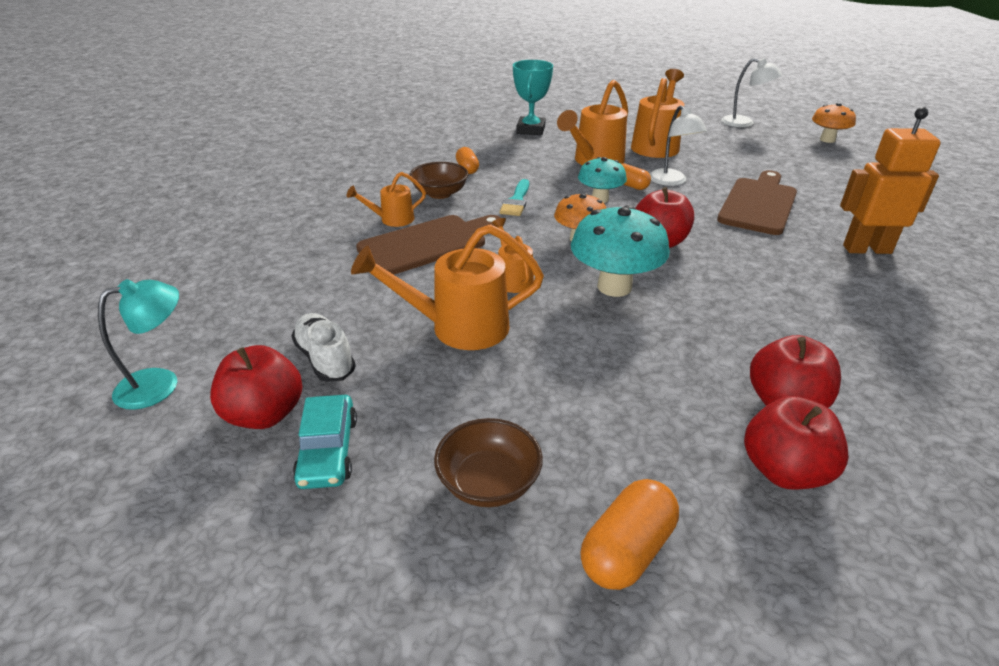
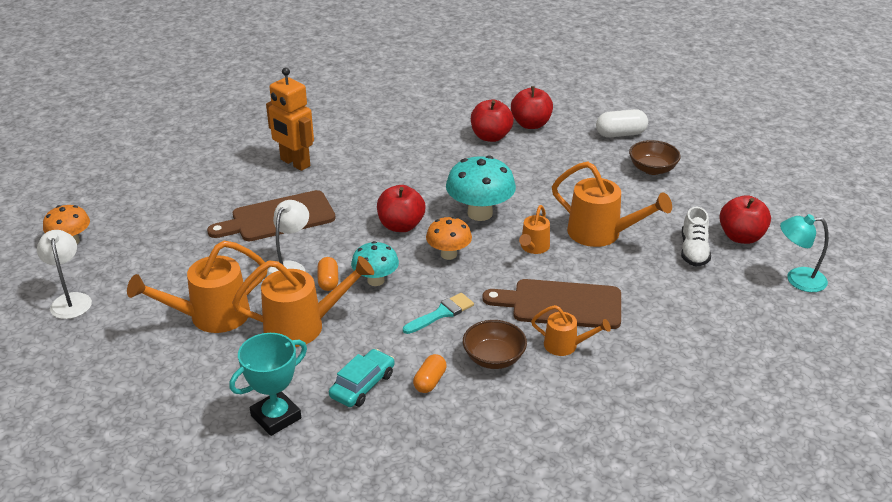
camera: 140 degrees left, 0 degrees up
(328, 451) = (716, 208): turquoise car -> turquoise car (362, 385)
(627, 550) = (620, 134): orange capsule -> white capsule

